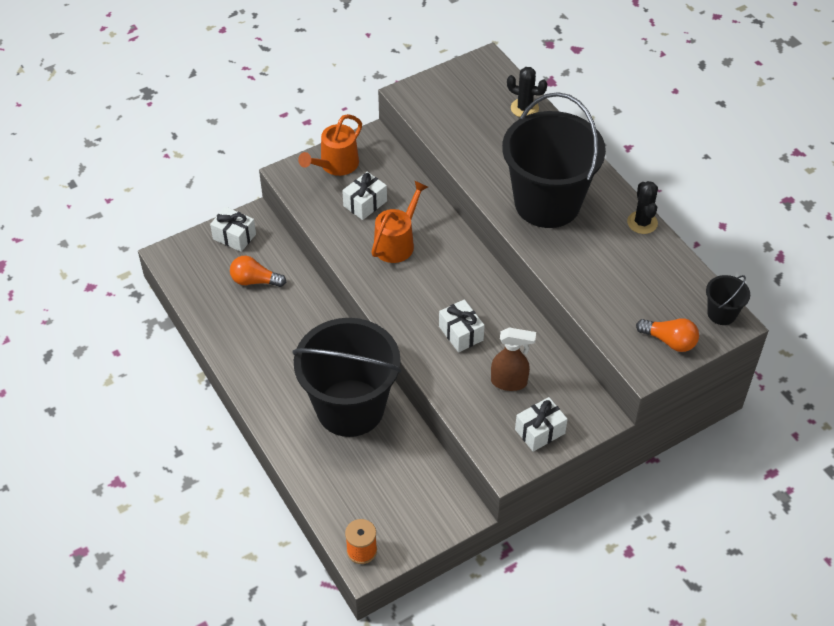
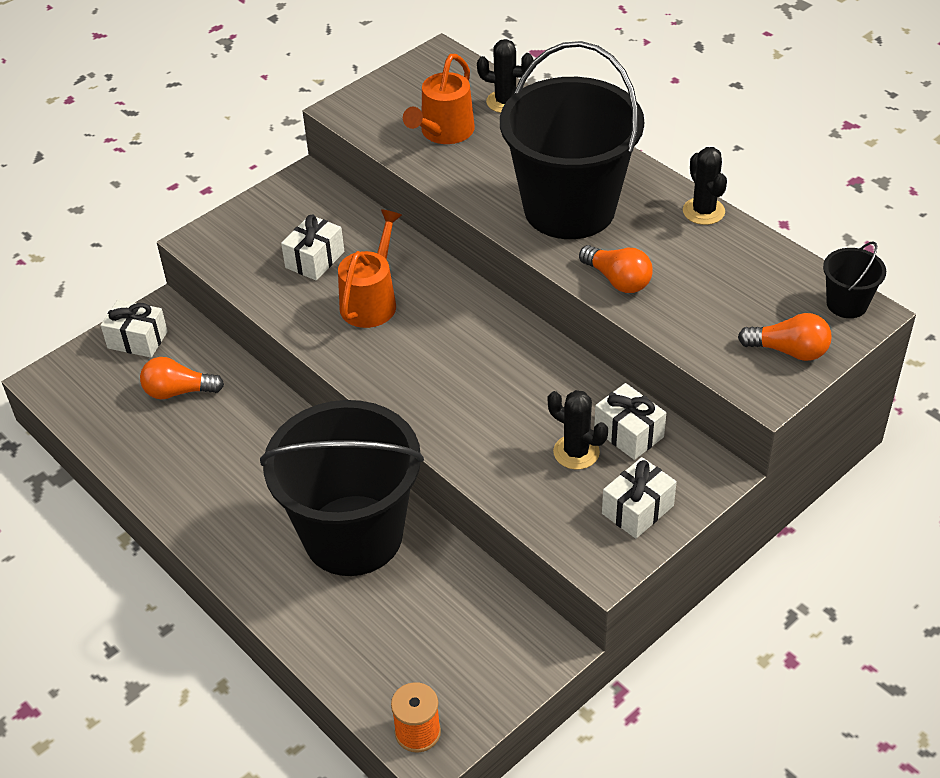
camera: 10 degrees left, 5 degrees down
(335, 165) = (262, 219): orange watering can -> orange watering can (443, 133)
(461, 333) = (490, 401): white gift -> white gift (628, 433)
(509, 382) = (576, 452): brown spray bottle -> black cactus
(566, 265) = (617, 280): none -> orange light bulb

